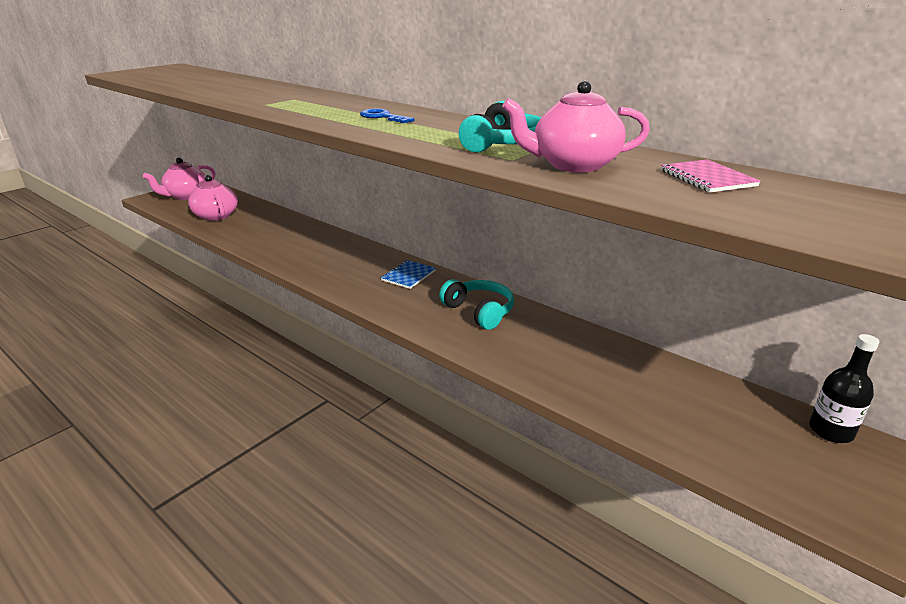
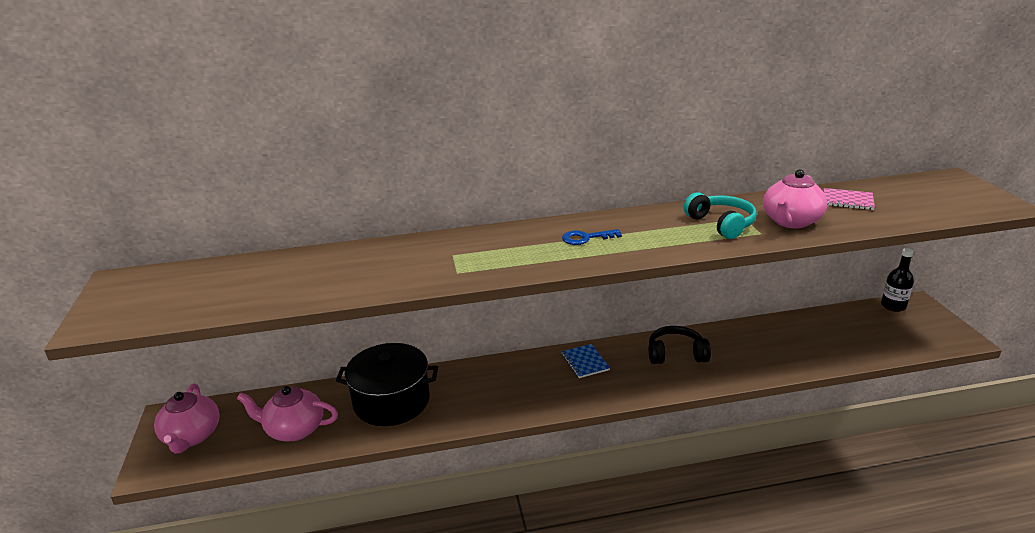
camera: 50 degrees left, 0 degrees up
(274, 229) = (391, 401): none -> black pot
(479, 311) = (676, 354): turquoise headphones -> black headphones

